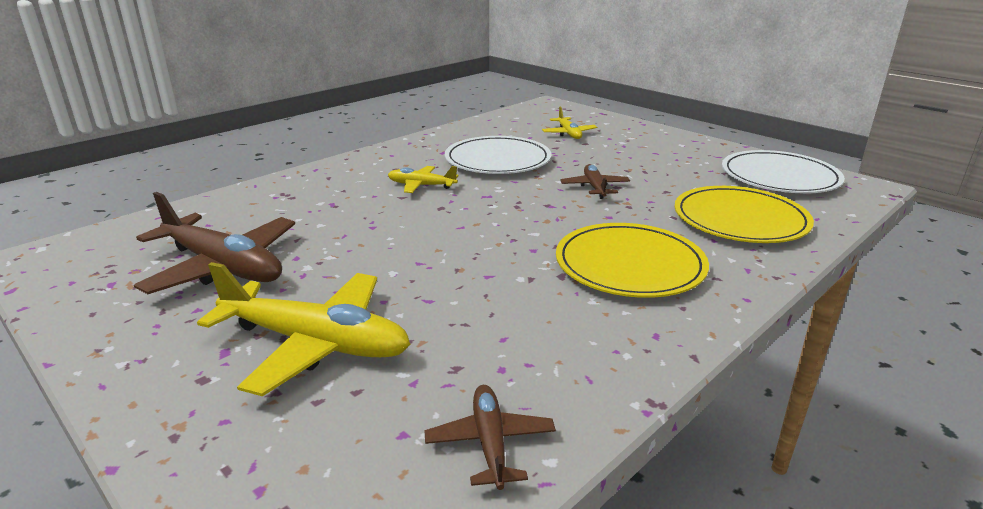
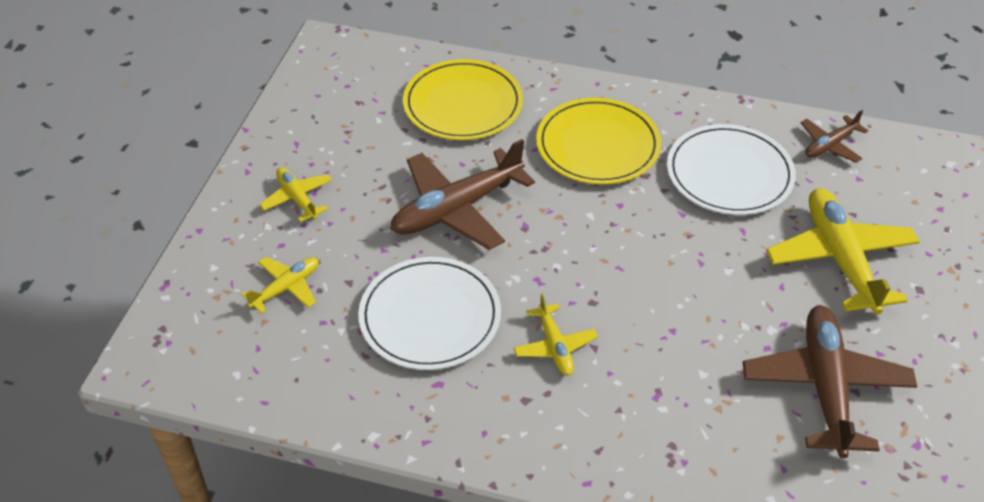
camera: 120 degrees left, 20 degrees up
(594, 187) = (456, 209): brown plane -> brown plane, size x1.93
(652, 147) = (297, 198): none -> yellow plane
(779, 177) = (336, 94): white plate -> white plate (729, 174)

